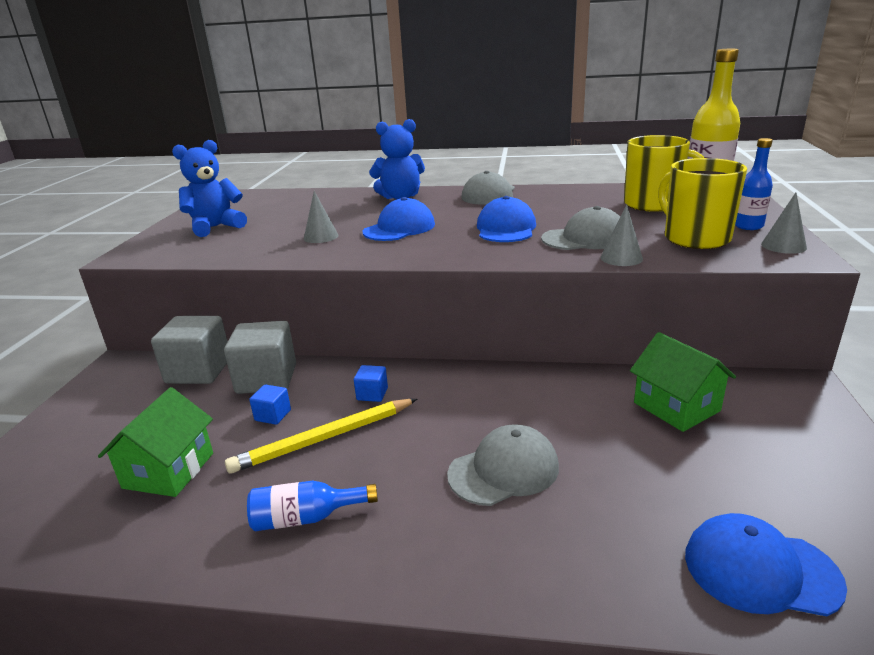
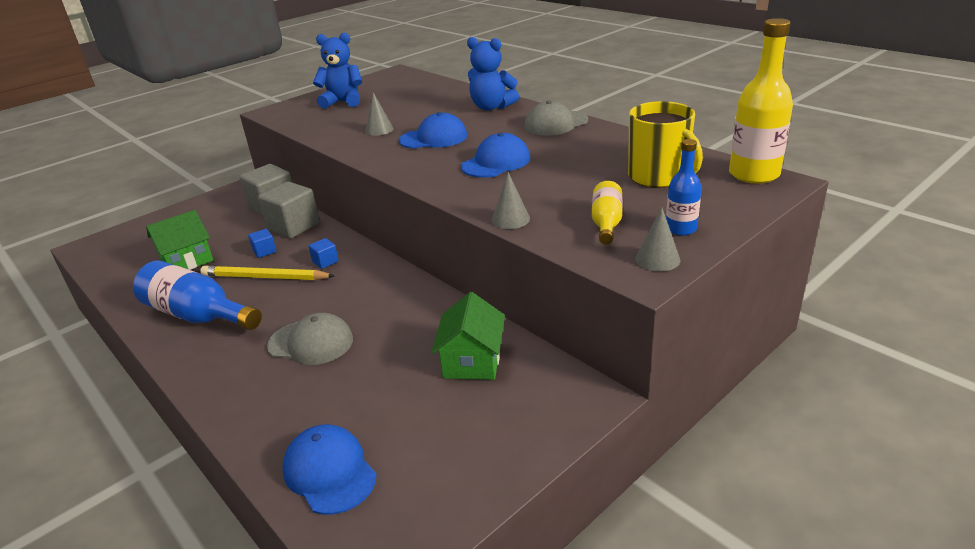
camera: 40 degrees right, 5 degrees up
(306, 518) = (198, 316): blue bottle -> blue bottle, size x1.80
(585, 238) = (526, 192): grey cap -> none
(695, 238) = (606, 223): yellow mug -> yellow bottle

